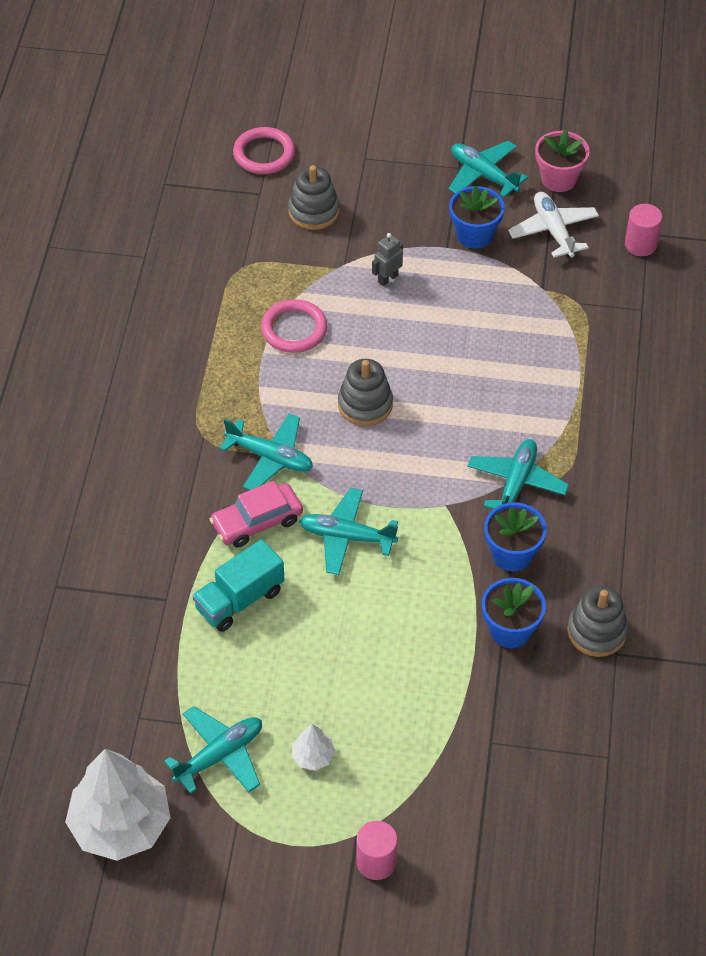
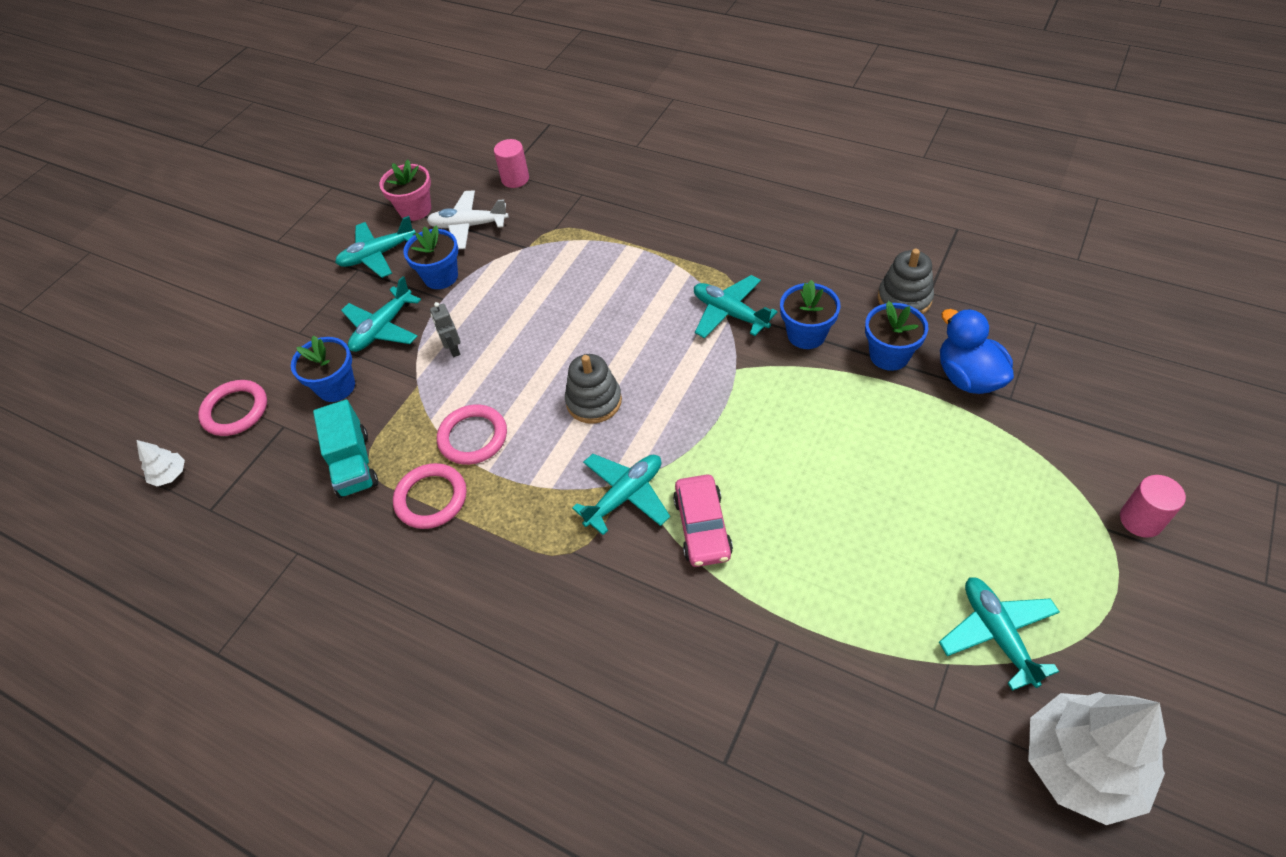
camera: 65 degrees left, 0 degrees up
(222, 323) = (431, 498): none -> pink ring
(239, 599) = (798, 567): turquoise truck -> turquoise truck (353, 464)
(313, 756) = (1009, 545): white tree -> white tree (170, 475)
(314, 211) = (336, 387): grey stacking toy -> blue flower pot
(346, 537) = (747, 453): turquoise plane -> turquoise plane (383, 328)
(505, 702) = (968, 377): none -> blue duck

